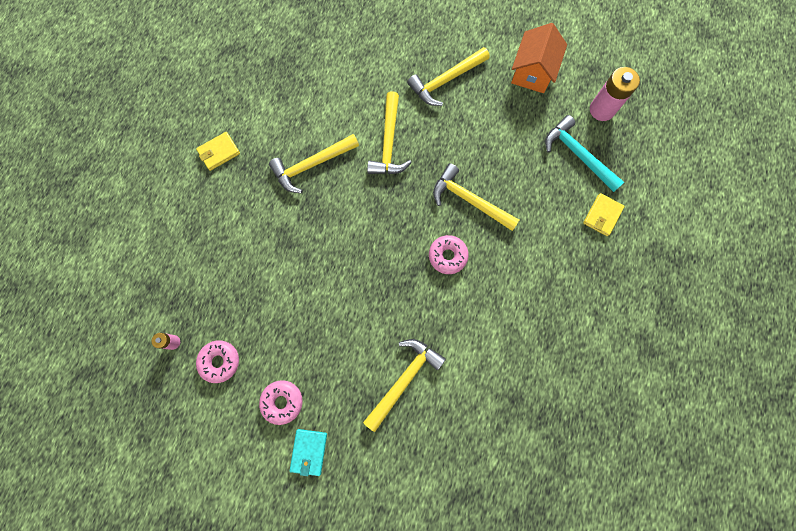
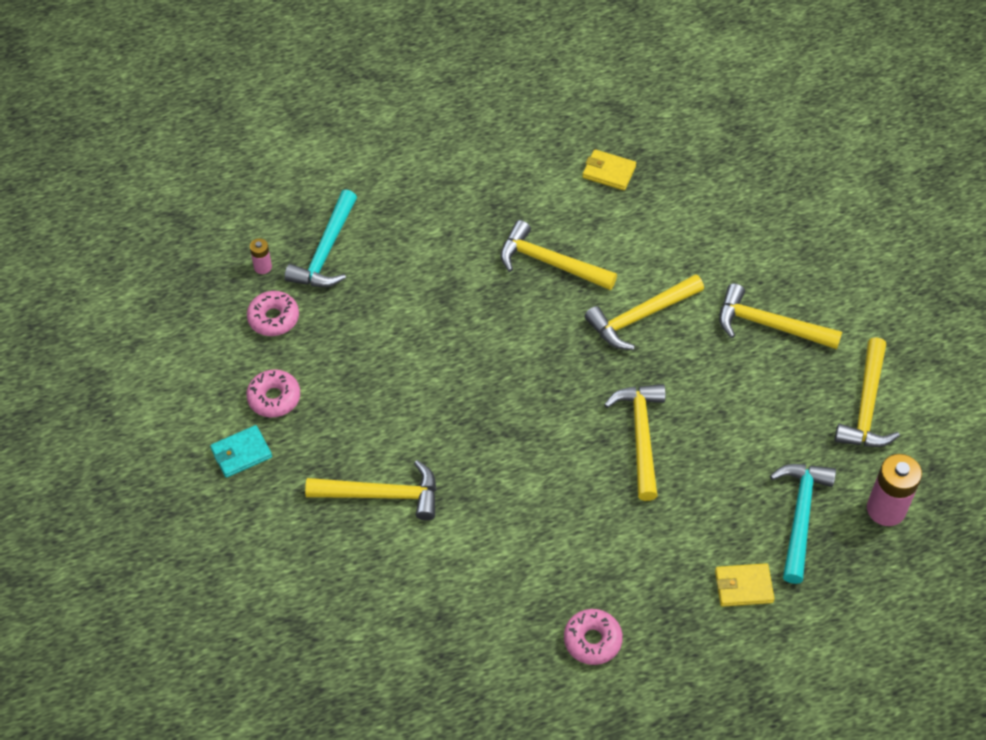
camera: 55 degrees right, 20 degrees down
(194, 293) = (326, 251): none -> turquoise hammer
(219, 152) = (492, 174): yellow wallet -> yellow wallet (609, 172)
(447, 256) = (555, 454): pink donut -> pink donut (592, 640)
(532, 72) = (866, 406): orange house -> yellow hammer

